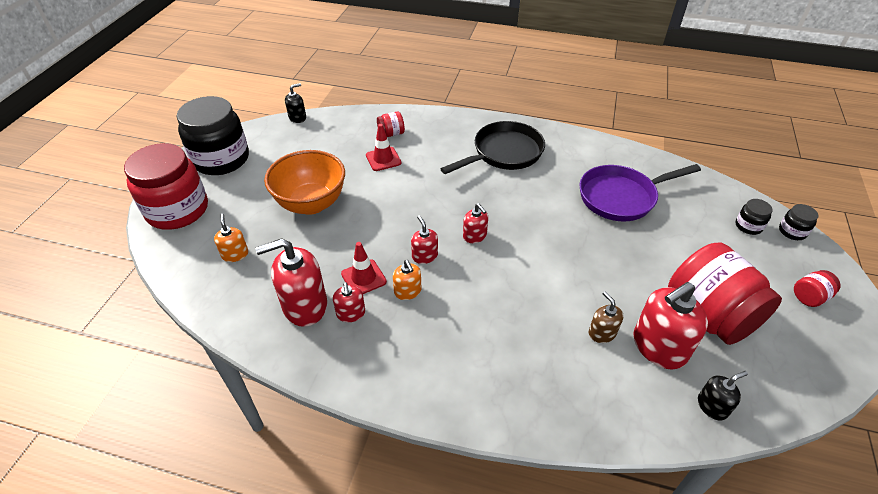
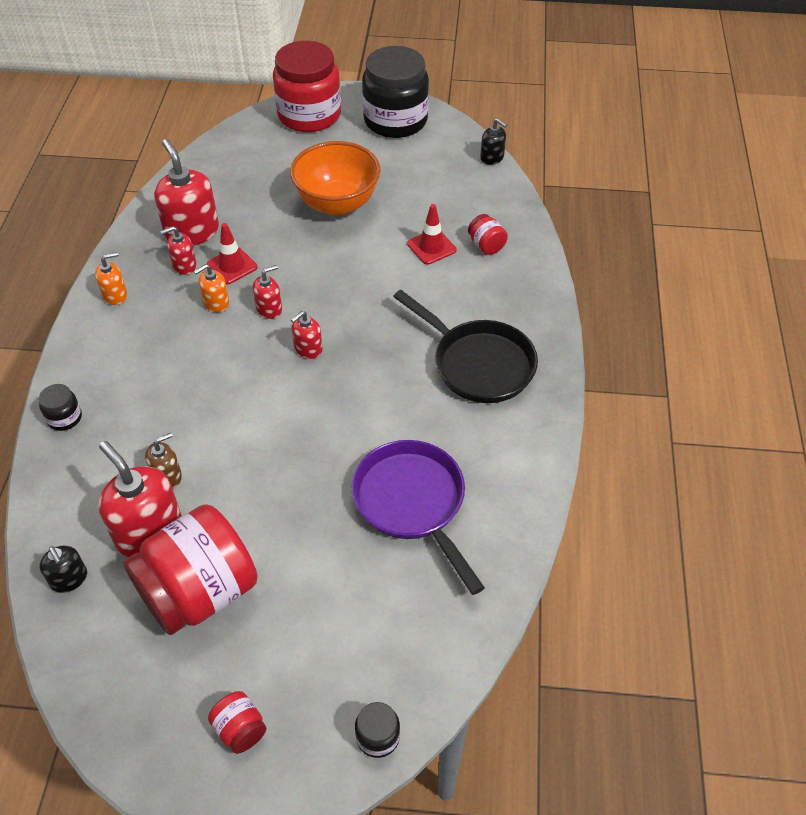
camera: 80 degrees right, 5 degrees up
(235, 254) = (254, 169): orange soap dispenser -> orange soap dispenser (115, 295)
(748, 226) = (379, 671): black jar -> black jar (64, 418)

